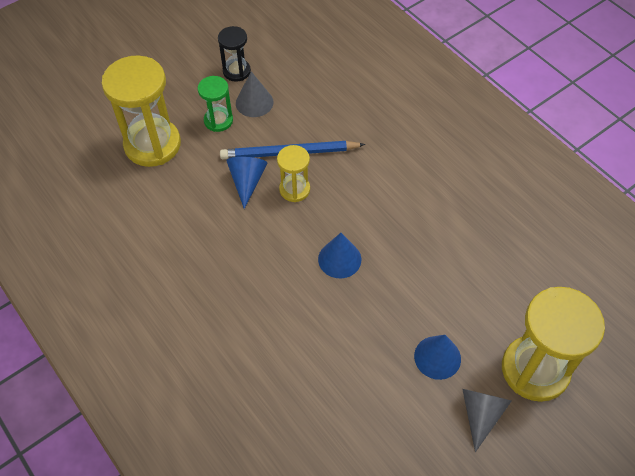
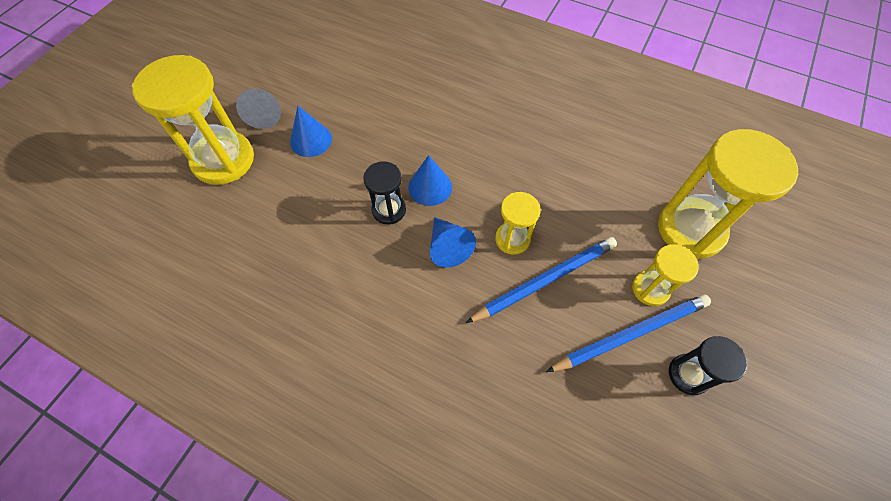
camera: 155 degrees right, 5 degrees up
(218, 120) = (650, 289): green hourglass -> yellow hourglass
(247, 182) = (565, 228): blue cone -> blue cone (448, 247)
(254, 102) = (630, 333): grey cone -> blue pencil
(386, 252) = (389, 210): none -> black hourglass

